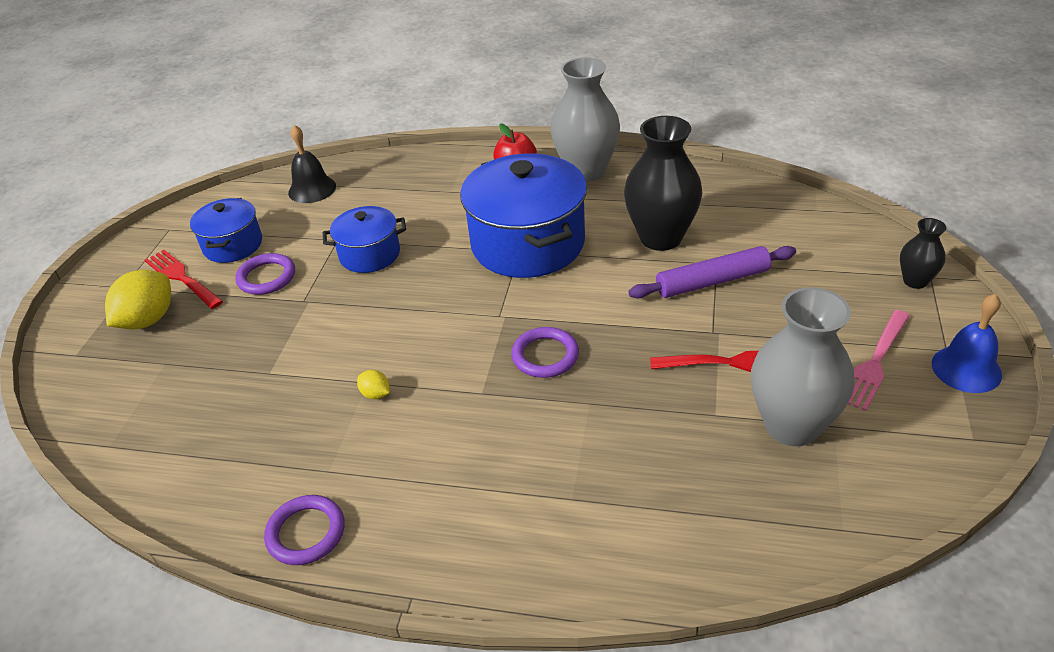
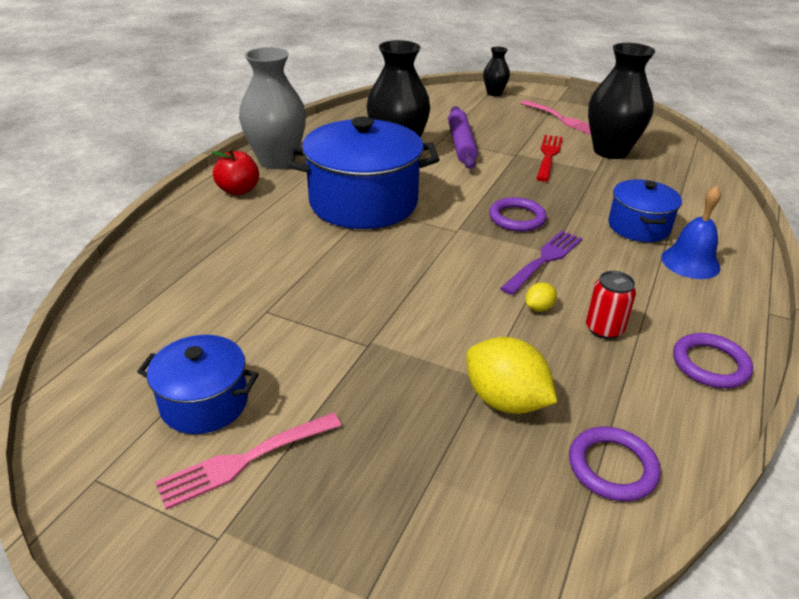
camera: 80 degrees left, 5 degrees down
(148, 320) = (325, 499): yellow lemon -> yellow lemon (505, 400)
(182, 278) = (245, 460): red fork -> pink fork
(266, 277) = (302, 373): purple ring -> purple ring (612, 467)
(312, 189) = (135, 323): black bell -> none
(350, 445) = (604, 329): none -> red can
(370, 254) = (313, 290): blue pot -> blue pot (638, 227)
(463, 388) = (544, 260): none -> purple fork
(792, 426) = (610, 151): grey vase -> black vase
(966, 369) = (574, 101): blue bell -> blue bell (690, 262)

